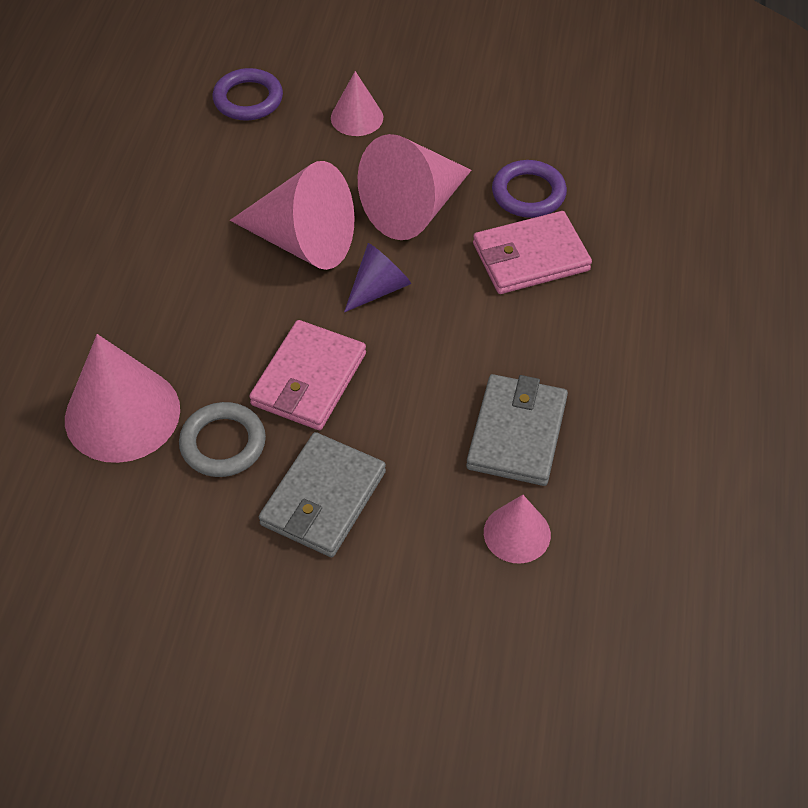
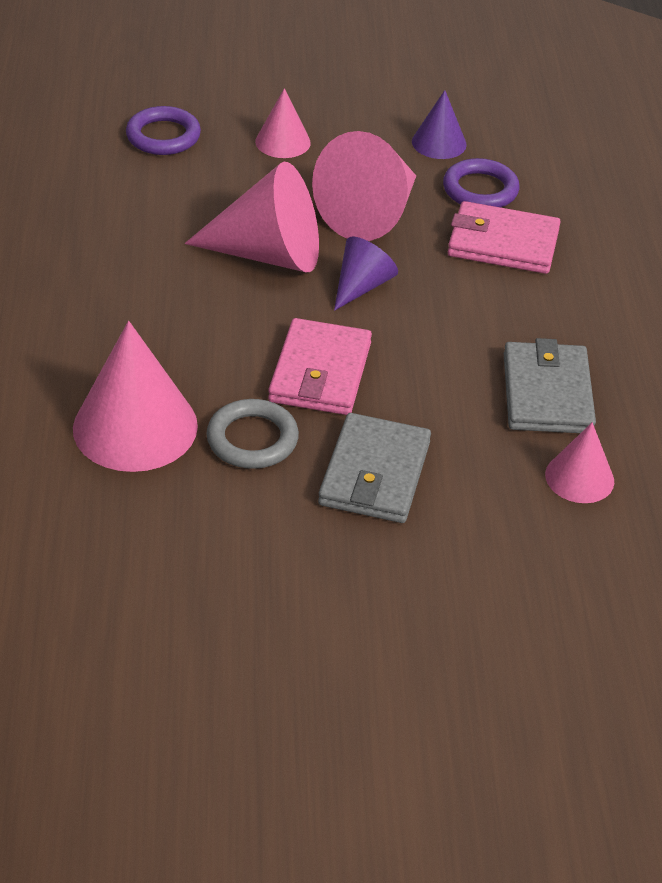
camera: 15 degrees left, 10 degrees down
(506, 135) = (439, 143): none -> purple cone
(530, 257) = (502, 243): pink wallet -> pink wallet turned 45 degrees clockwise

